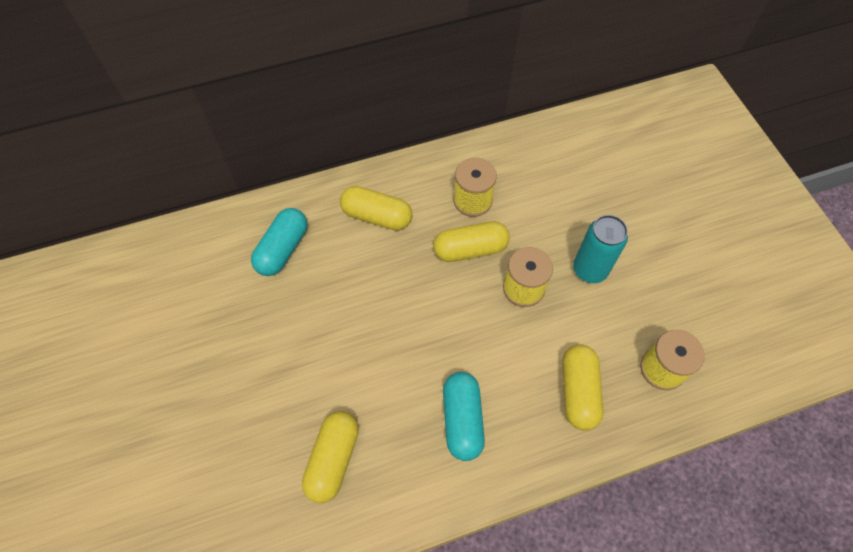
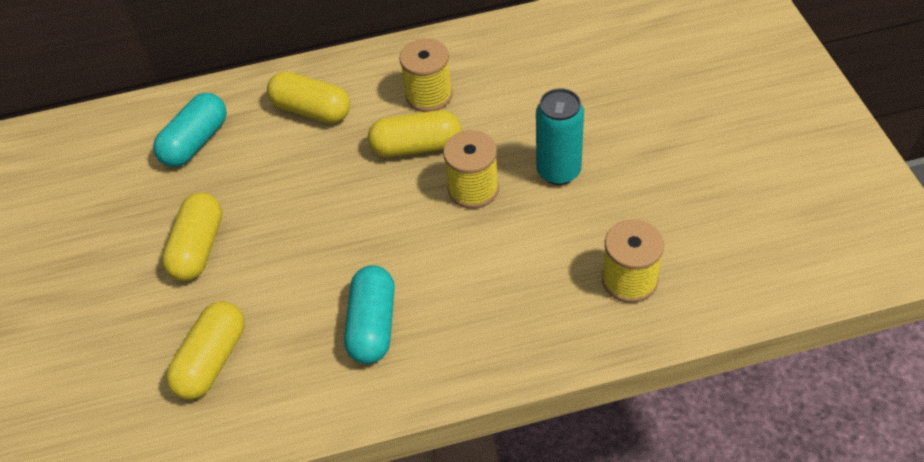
camera: 10 degrees right, 10 degrees down
(578, 391) = (520, 300): yellow capsule -> yellow capsule (198, 248)

